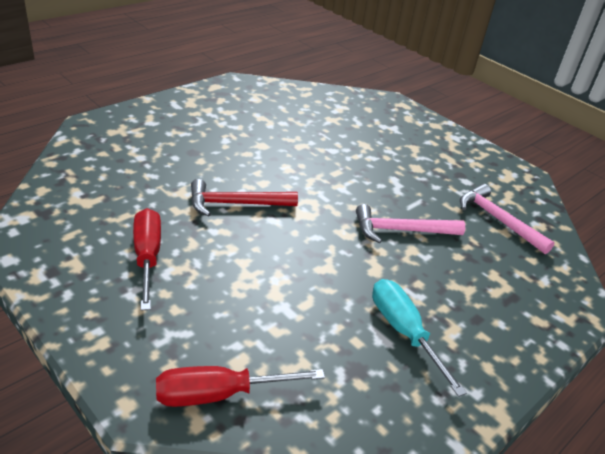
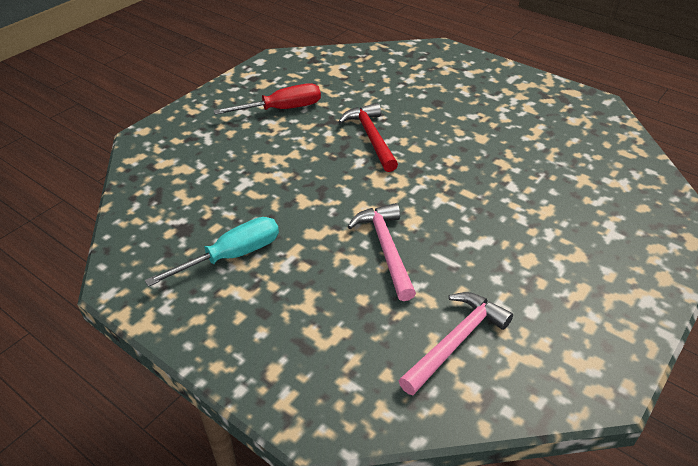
camera: 85 degrees right, 5 degrees up
(218, 394) = (153, 164): red screwdriver -> none

